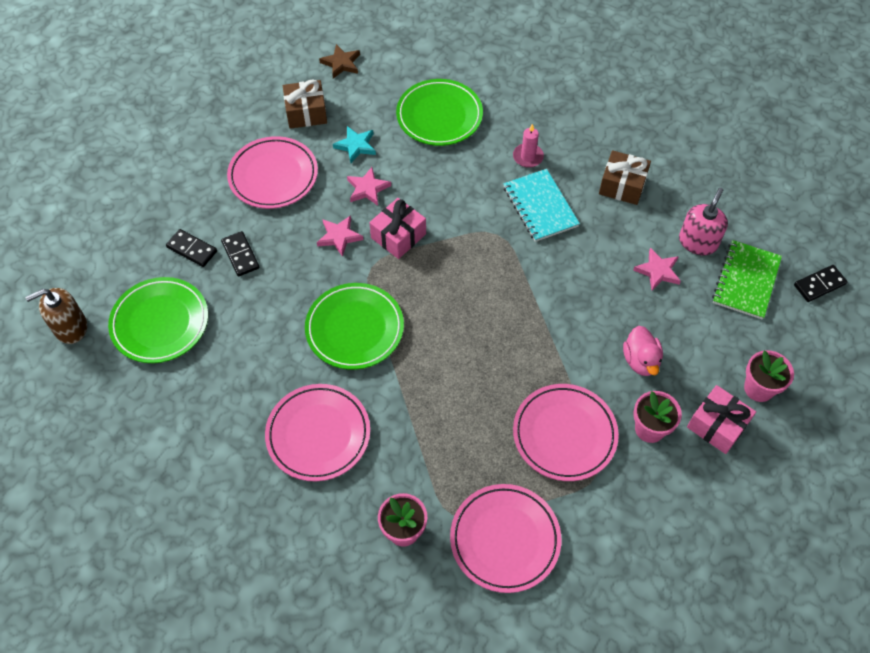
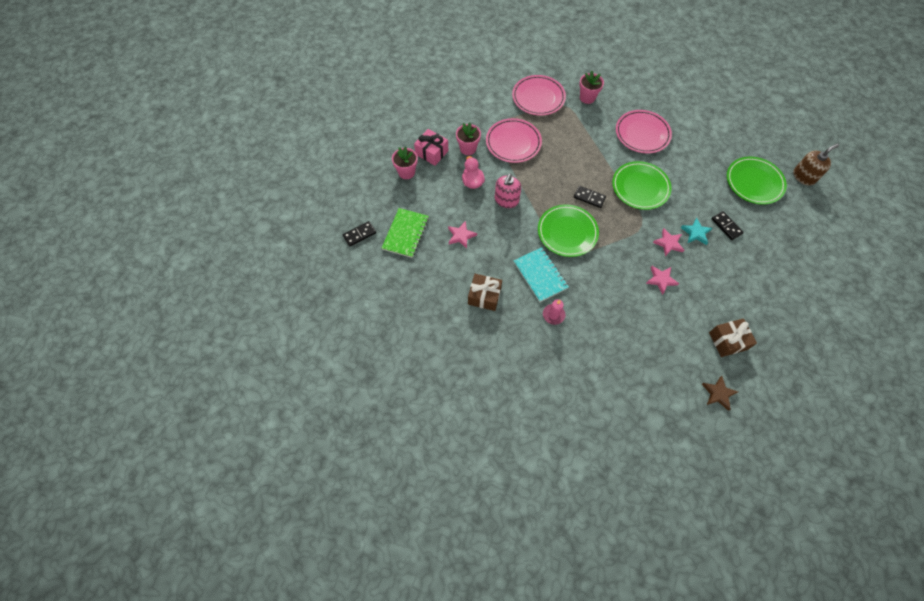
camera: 175 degrees right, 5 degrees up
(192, 249) = (758, 228): black domino -> black domino (589, 197)
(273, 176) = (729, 284): pink plate -> none
(356, 146) = (680, 314): turquoise star -> turquoise star (696, 233)
(398, 236) = (630, 247): pink gift -> none
(439, 116) = (626, 346): green plate -> green plate (567, 232)
(698, 242) = (434, 257): pink soap dispenser -> pink soap dispenser (506, 200)

